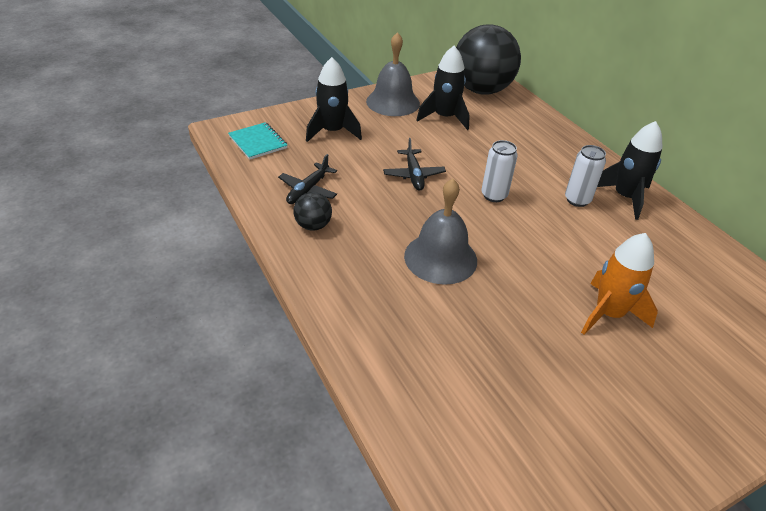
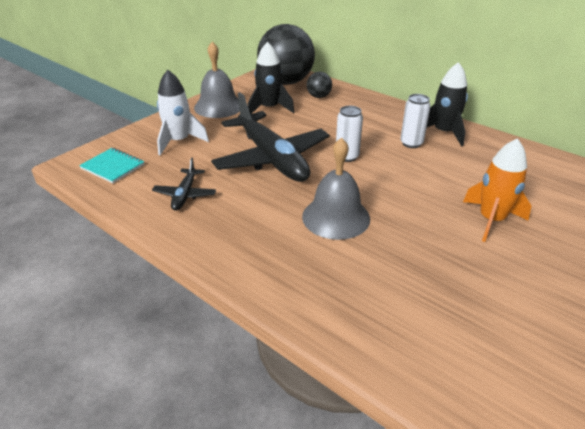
camera: 20 degrees left, 5 degrees down
(313, 226) = (208, 223): black ball -> black ball (318, 96)
(332, 132) = (179, 141): black rocket -> white rocket
(413, 175) = (271, 158): black plane -> black plane, size x2.17

